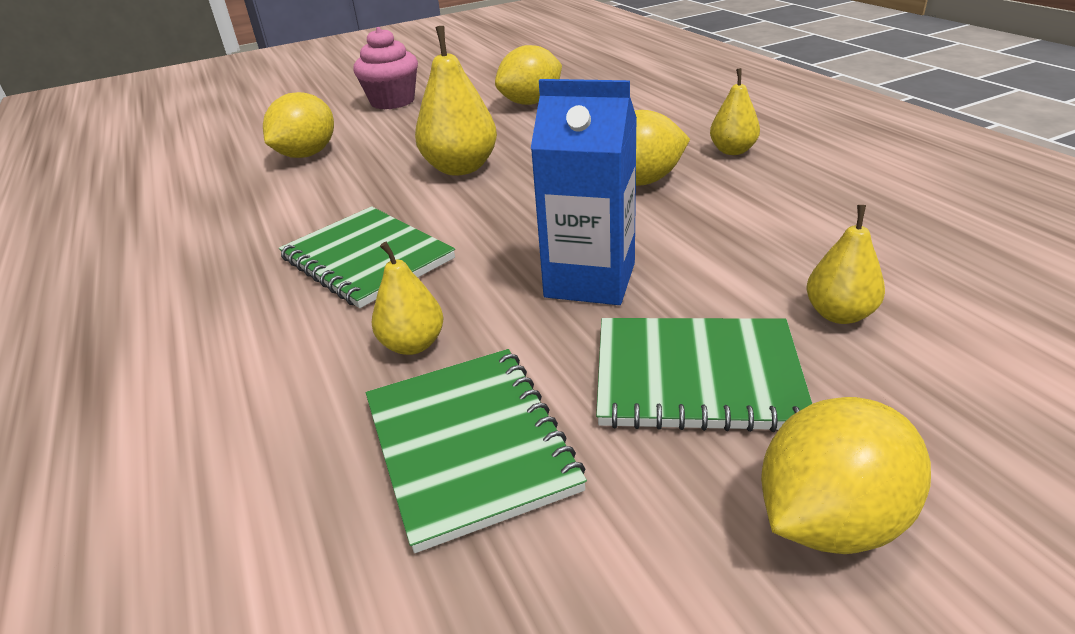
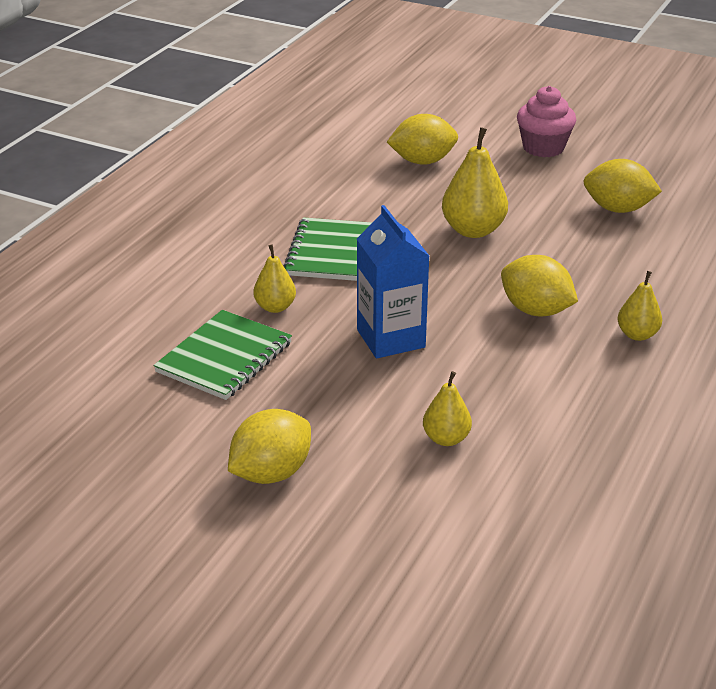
camera: 50 degrees right, 0 degrees up
(697, 376) = (337, 406): green notebook -> none
(830, 519) = (271, 473): yellow lemon -> yellow lemon turned 60 degrees counterclockwise

